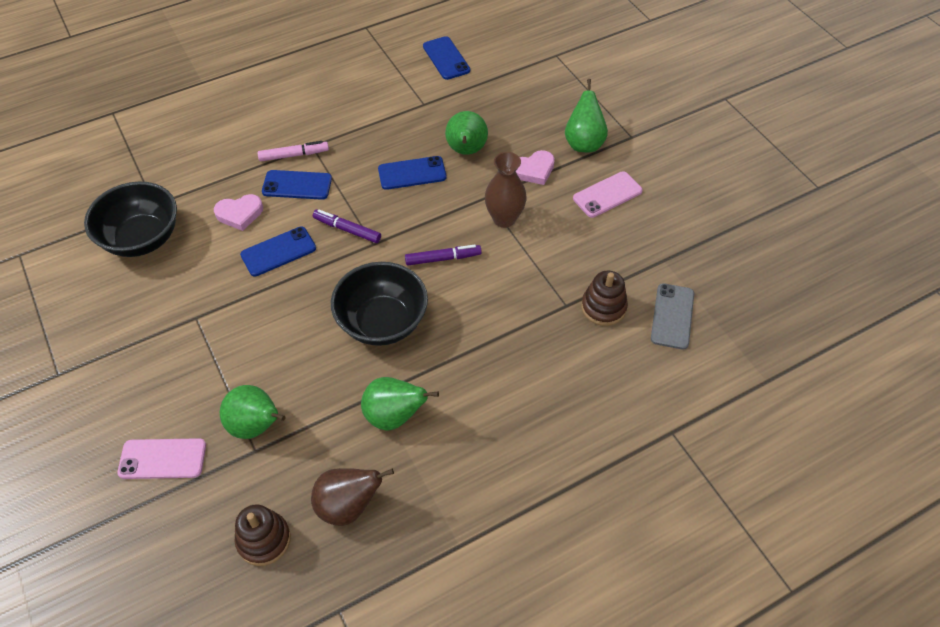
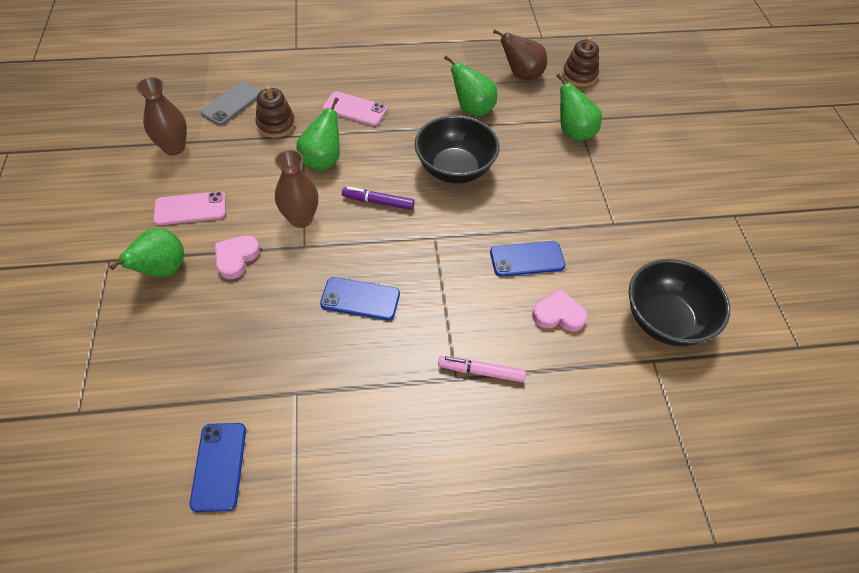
camera: 160 degrees left, 0 degrees up
(162, 459) = (644, 134): pink phone -> pink phone (355, 109)
(297, 185) = (488, 328): blue phone -> none
(347, 229) = (453, 259): purple marker -> none
(466, 151) = (288, 306): green pear -> green pear (322, 161)
(534, 170) = (236, 258): pink heart -> pink heart turned 60 degrees counterclockwise
(679, 244) = (174, 147): none -> brown vase

